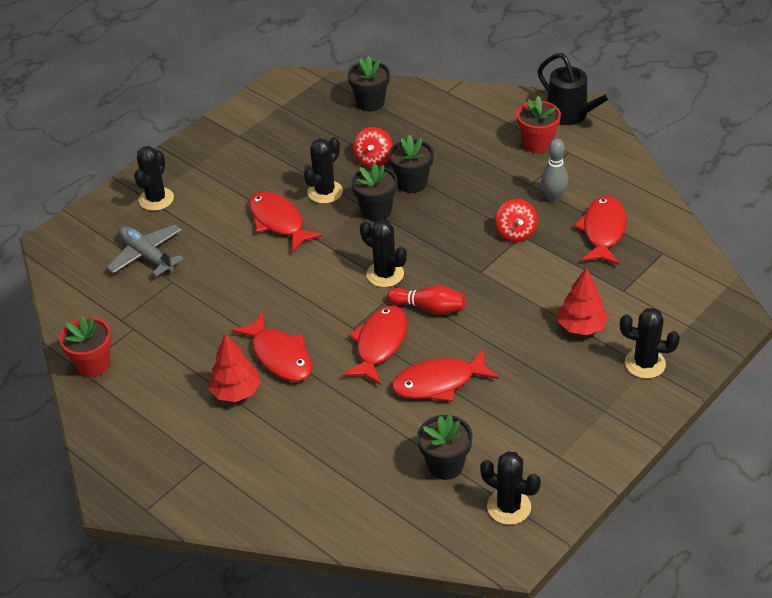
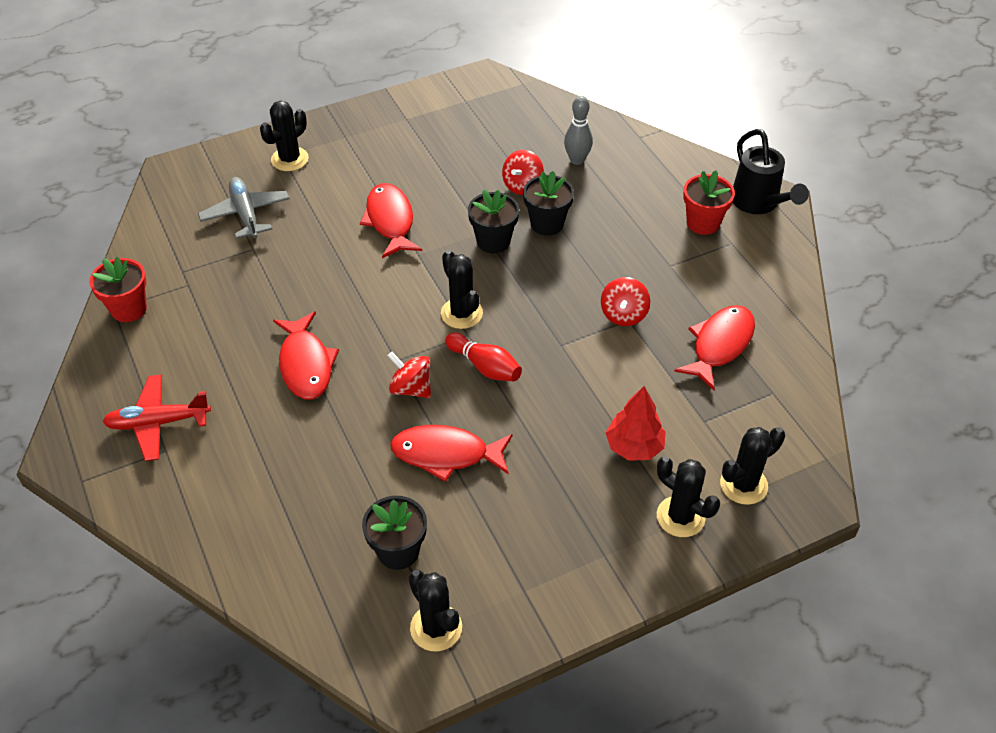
camera: 20 degrees right, 5 degrees up
(182, 443) = (158, 423): none -> red plane
(236, 392) = (241, 387): red tree -> none
(325, 192) = (454, 205): black cactus -> black cactus (743, 485)
(370, 103) = (554, 125): black flower pot -> none
(379, 344) = (411, 388): red fish -> red spinning top
(553, 198) = (686, 289): grey bowling pin -> grey bowling pin (577, 160)

